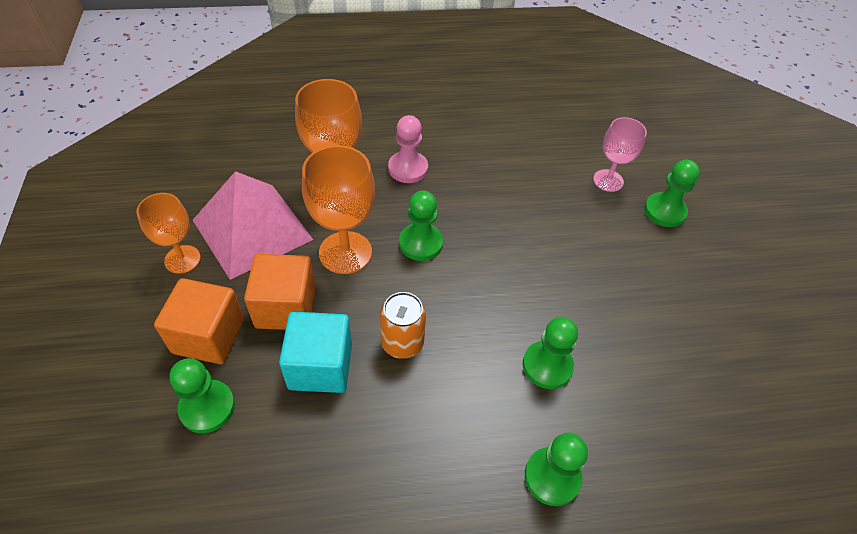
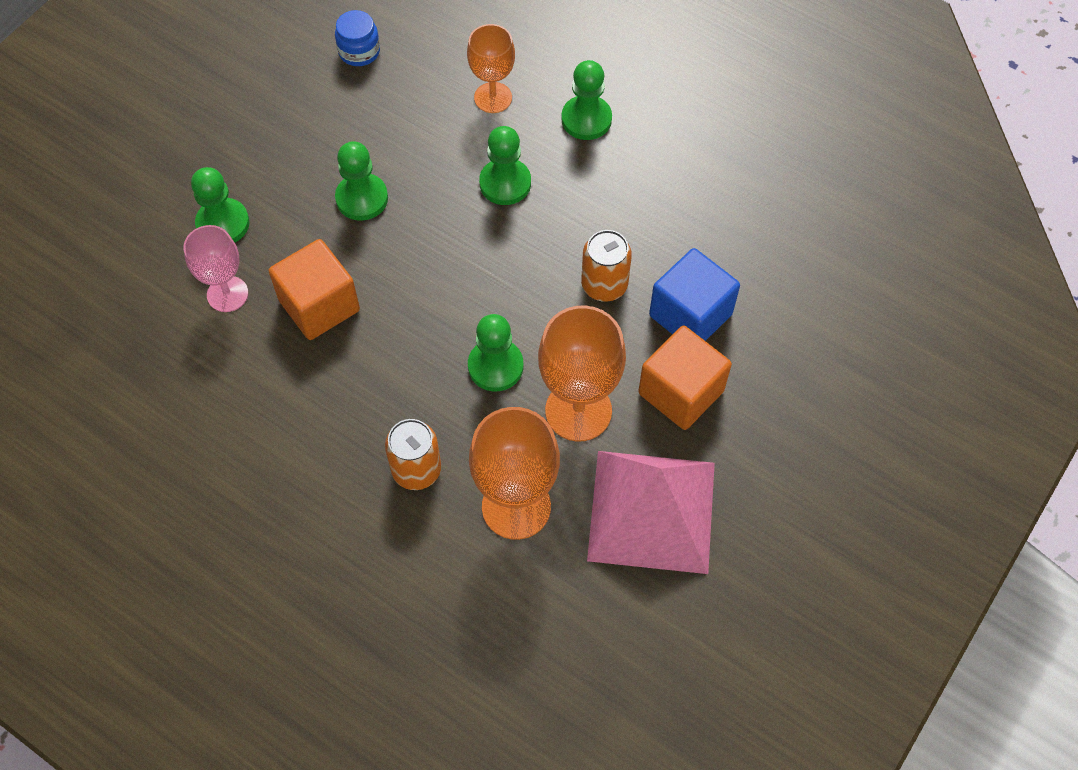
camera: 135 degrees left, 10 degrees up
(182, 259) = (747, 524): orange goblet -> orange goblet (493, 98)
(207, 407) = (808, 347): green pawn -> green pawn (362, 198)
(208, 336) = (770, 413): orange cube -> orange cube (319, 305)
(320, 366) = (690, 315): turquoise cube -> blue cube
(408, 168) = (416, 470): pink pawn -> orange can
(770, 389) = (359, 51): none -> blue jar

